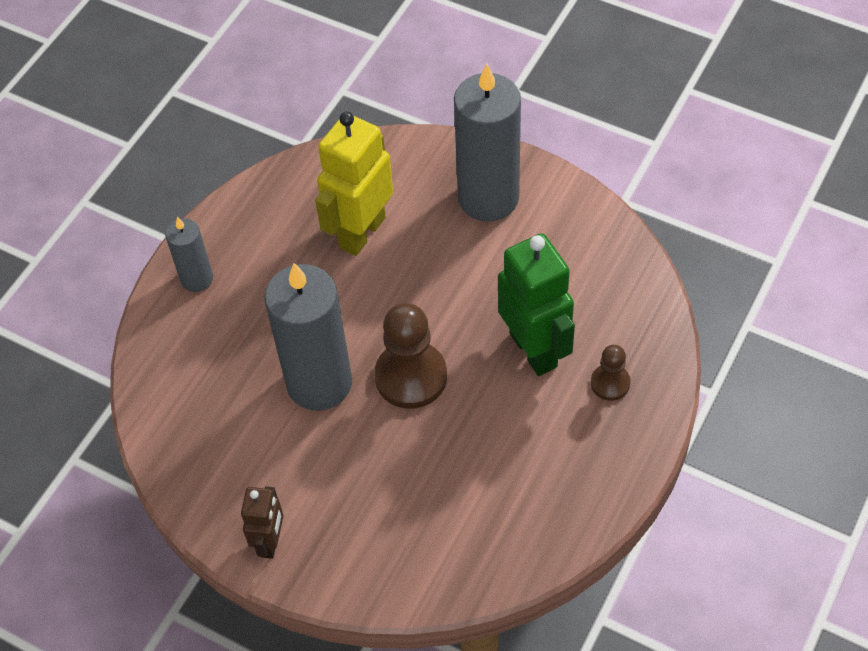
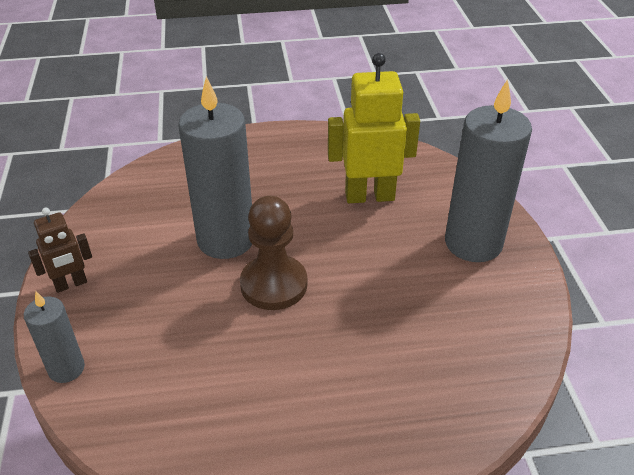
camera: 50 degrees right, 15 degrees down
(197, 279) = (256, 146): grey candle -> grey candle (66, 369)
(534, 349) = (367, 345): green robot -> none
(610, 383) = (384, 418): brown pawn -> none

